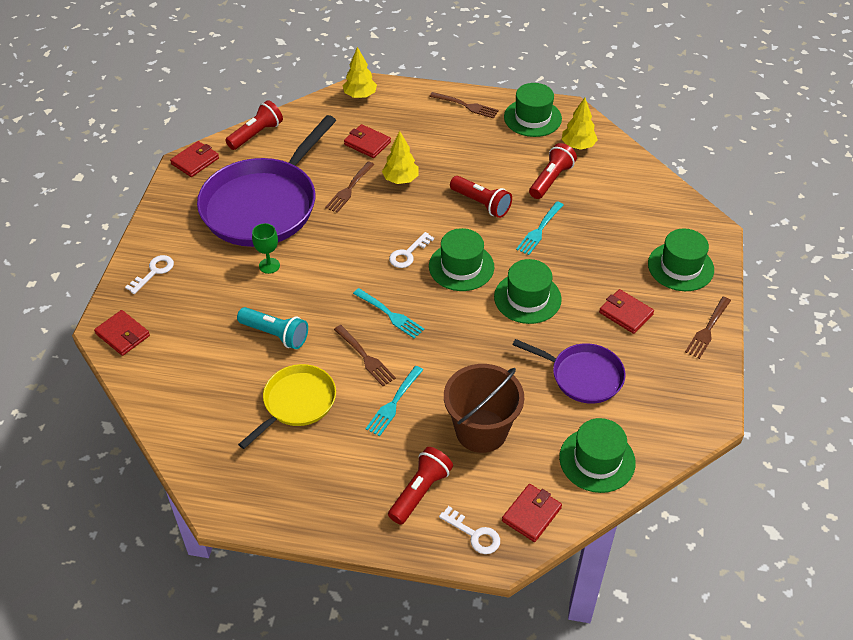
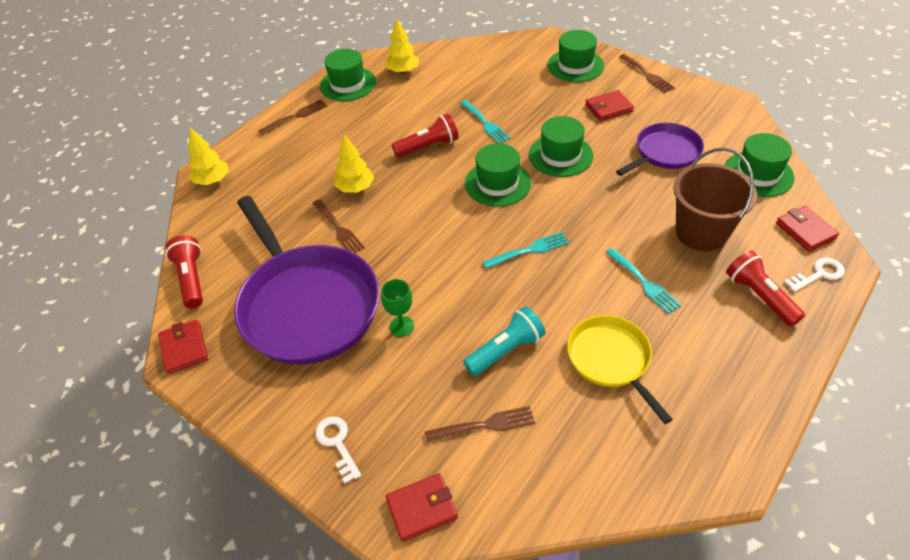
camera: 60 degrees left, 0 degrees up
(365, 357) = (574, 286): brown fork -> brown fork (484, 425)
(367, 143) = (285, 196): red wallet -> none
(408, 254) = (457, 213): white key -> none
(551, 179) = (431, 98): red flashlight -> none

